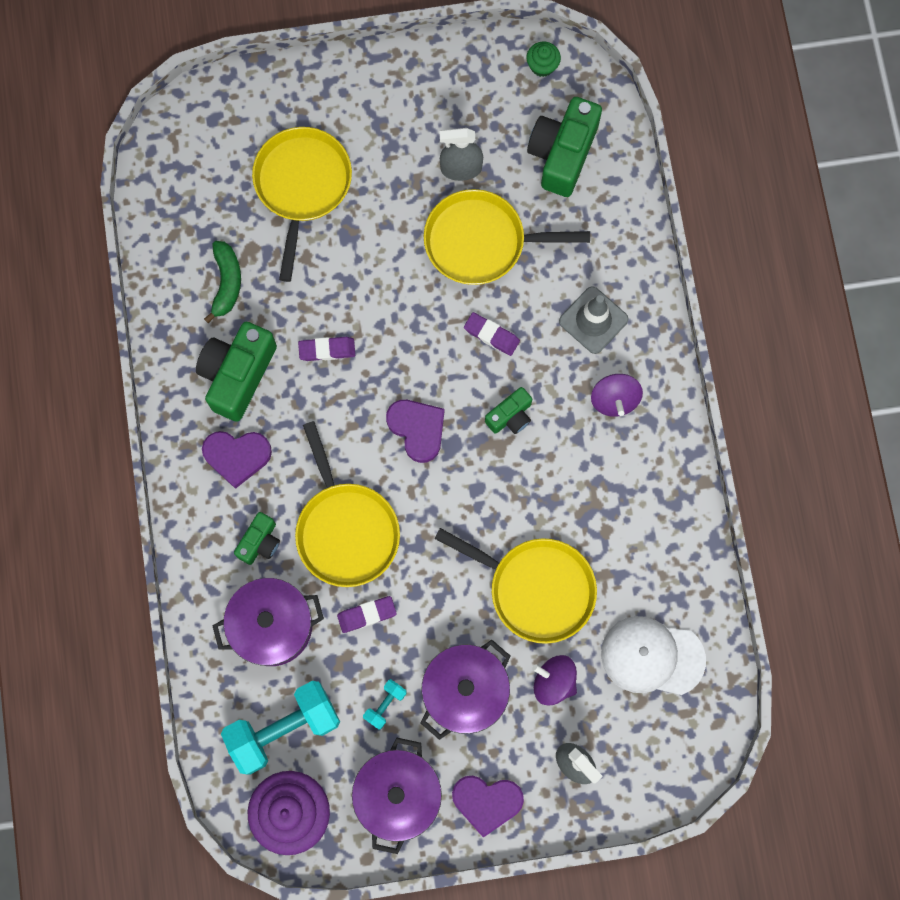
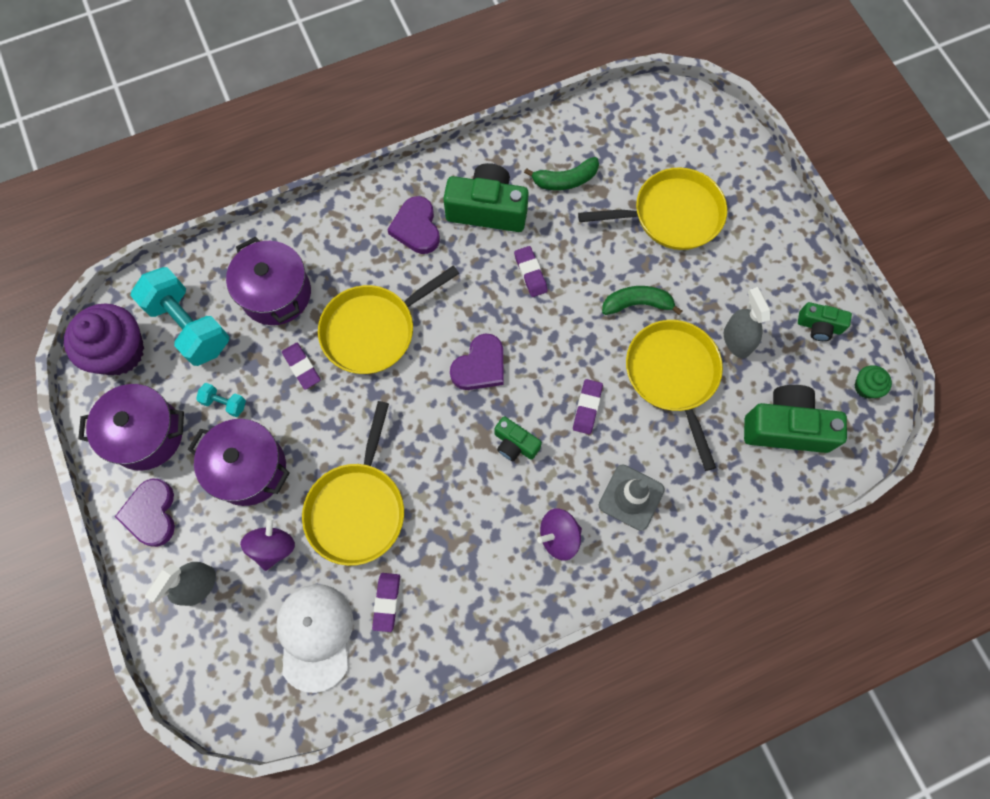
camera: 75 degrees right, 5 degrees down
(260, 542) = (346, 265): green camera -> green camera (819, 326)
(393, 252) = (637, 304): none -> green banana
(636, 580) = (387, 602): none -> purple eraser

